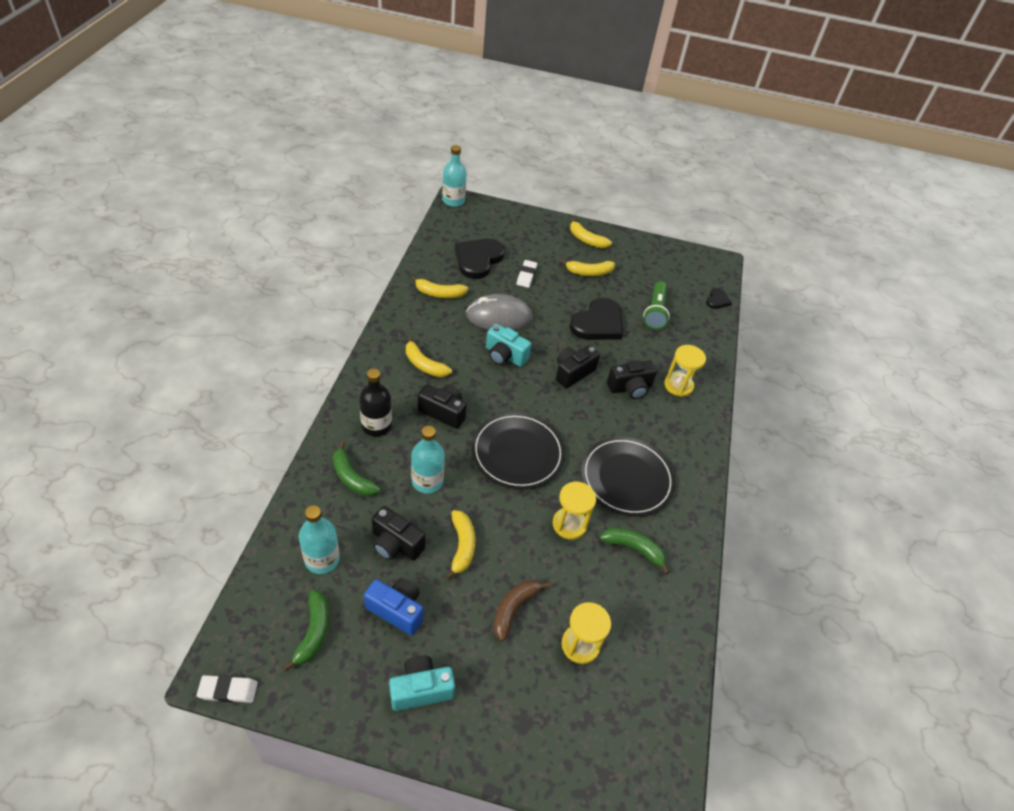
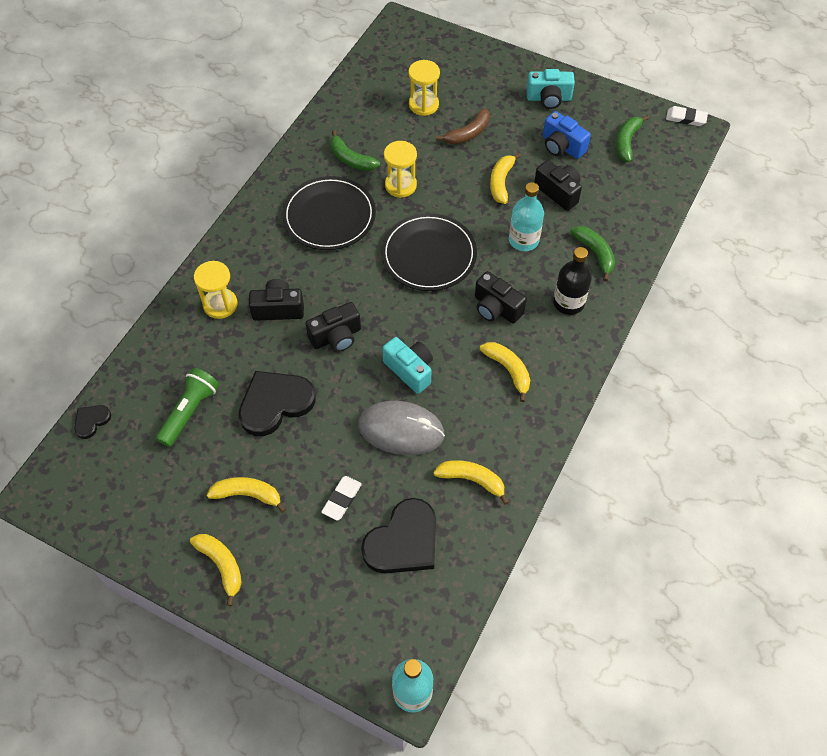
camera: 160 degrees left, 10 degrees up
(322, 559) = (621, 190): turquoise bottle -> none

